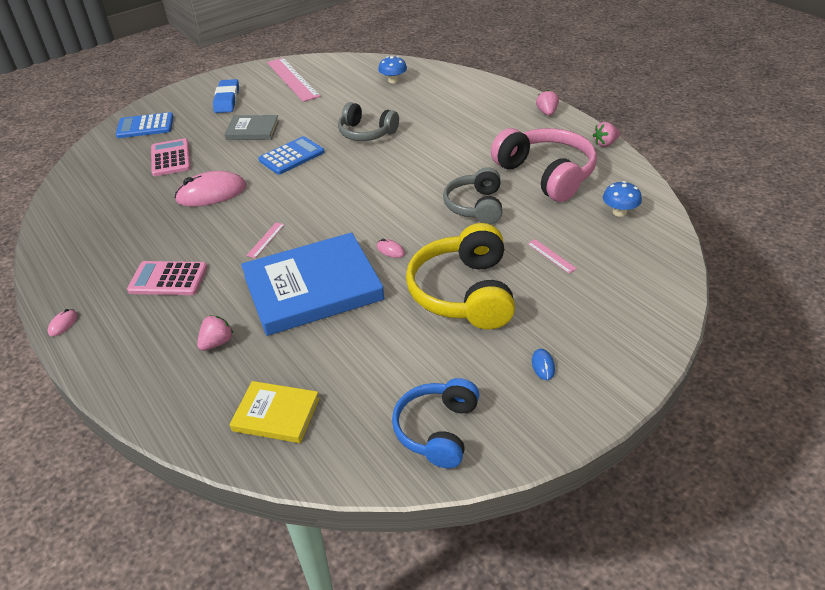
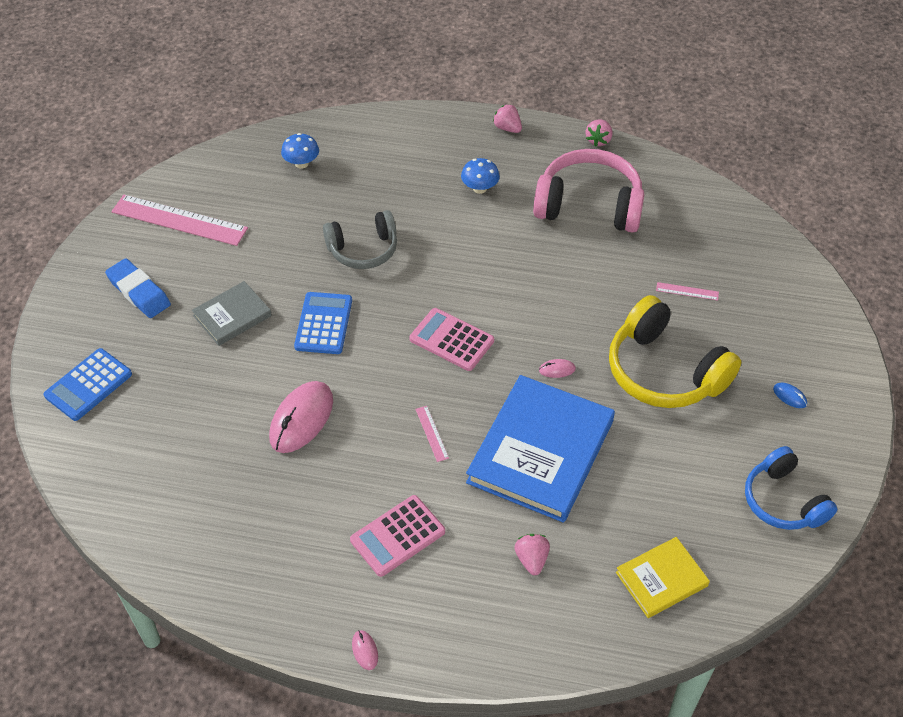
camera: 45 degrees left, 10 degrees up
(171, 158) = (188, 406): pink calculator -> pink calculator (451, 340)
(476, 206) = (571, 277): grey headphones -> none
(619, 212) = (689, 213): blue mushroom -> blue mushroom (480, 188)

